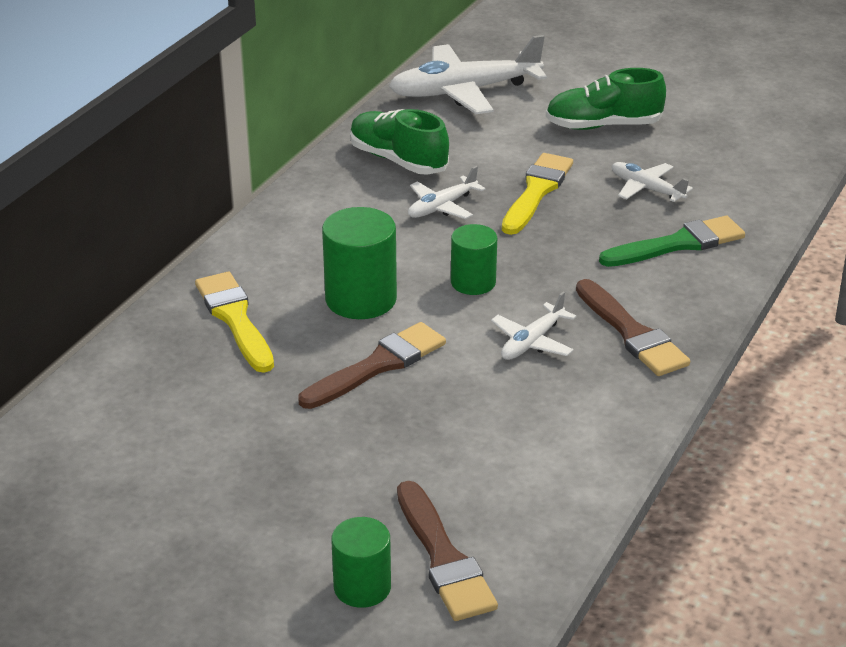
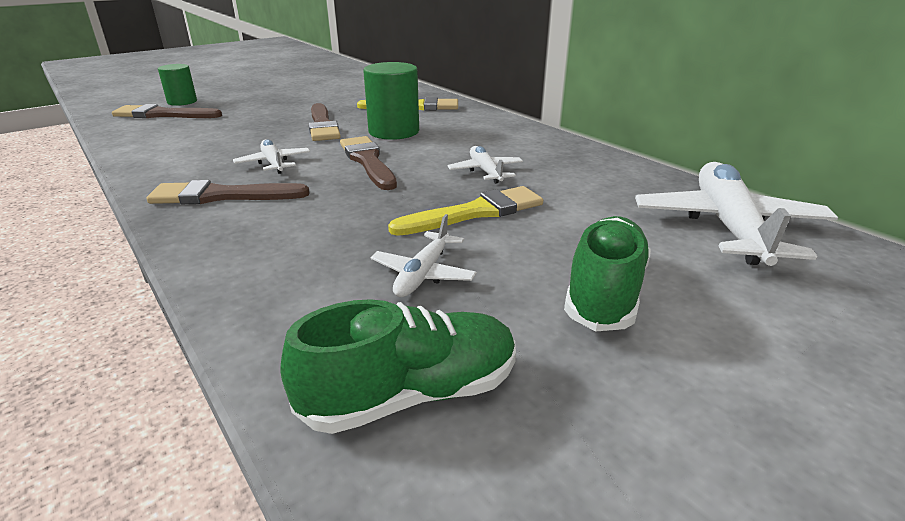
camera: 115 degrees right, 5 degrees down
(398, 160) = (578, 171): green shoe -> green shoe (411, 394)
(473, 282) = (368, 161): green cylinder -> brown brush
(536, 191) = (475, 212): yellow brush -> yellow brush turned 75 degrees counterclockwise
(647, 189) = (423, 273): white plane -> white plane turned 135 degrees clockwise
(678, 244) = (301, 256): green brush -> none

